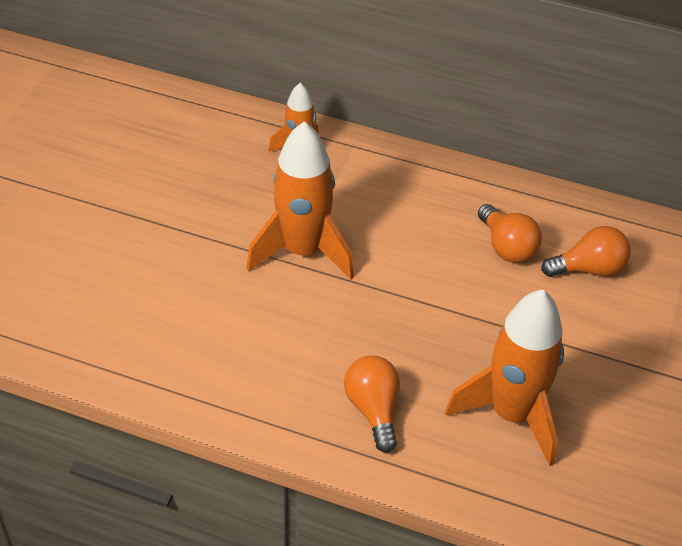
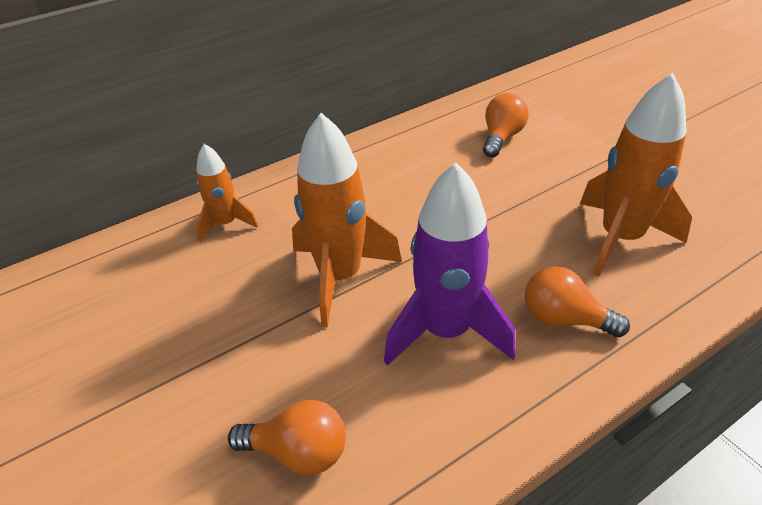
camera: 50 degrees left, 5 degrees down
(300, 341) = (446, 331): none -> purple rocket
(507, 247) = (446, 163): orange light bulb -> orange light bulb (298, 452)

